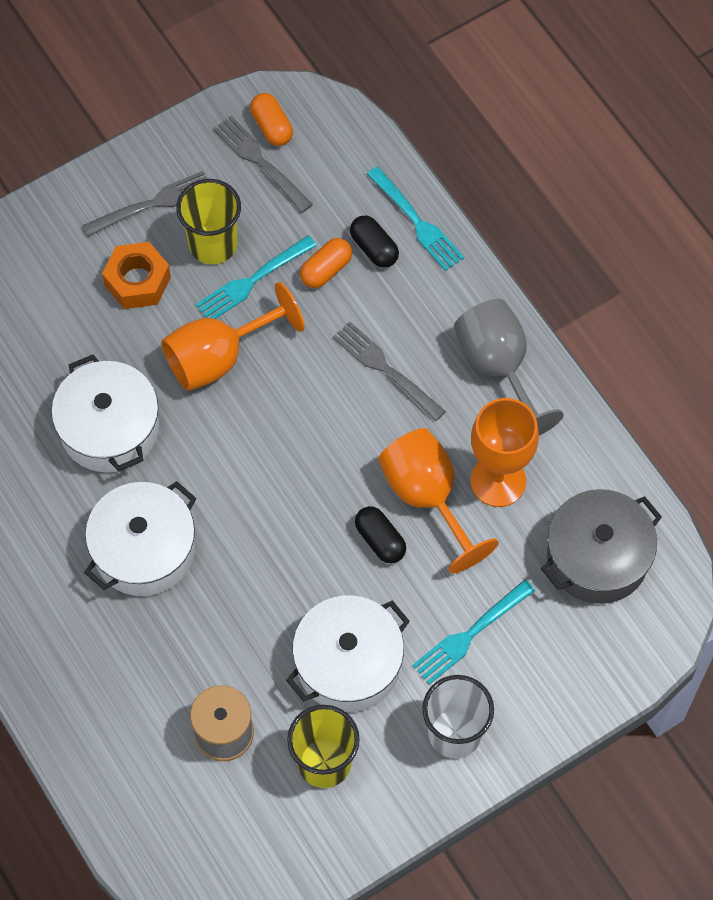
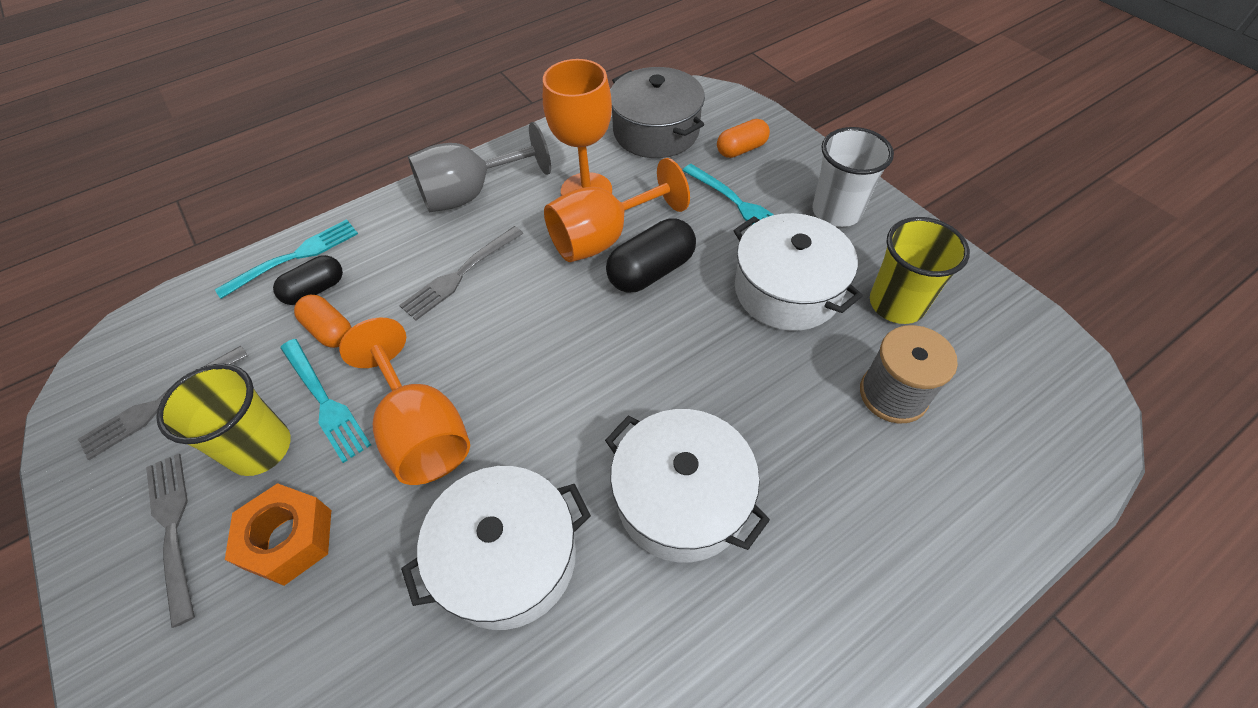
camera: 90 degrees left, 10 degrees down
(271, 127) = (116, 394): orange capsule -> orange capsule (741, 149)
(380, 540) = (651, 271): black capsule -> black capsule, size x1.50

